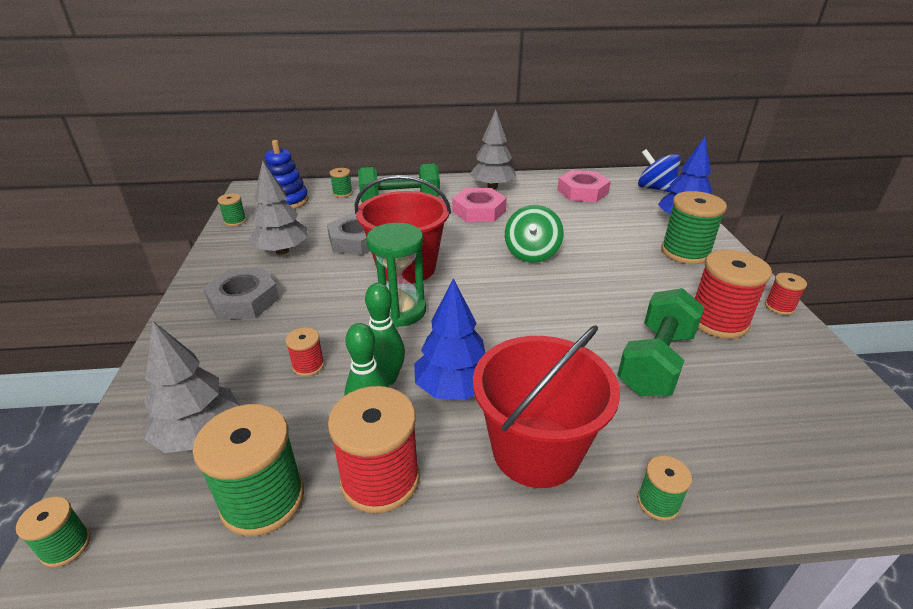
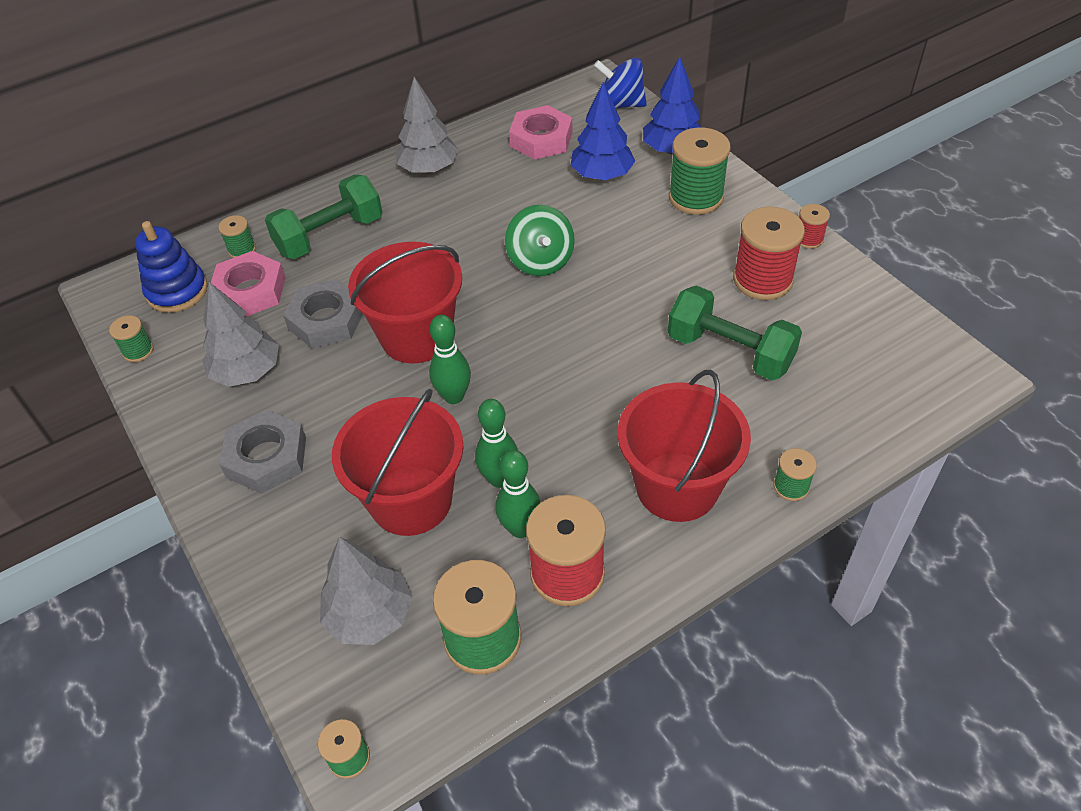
camera: 25 degrees left, 15 degrees up
(308, 365) = (411, 500): red spool -> red bucket
(400, 311) = (454, 396): green hourglass -> green bowling pin
(453, 388) = (569, 460): blue tree -> blue tree (602, 175)
(479, 211) = (439, 216): pink nut -> pink nut (250, 291)
(656, 362) = (730, 352): green dumbbell -> green dumbbell turned 60 degrees counterclockwise

